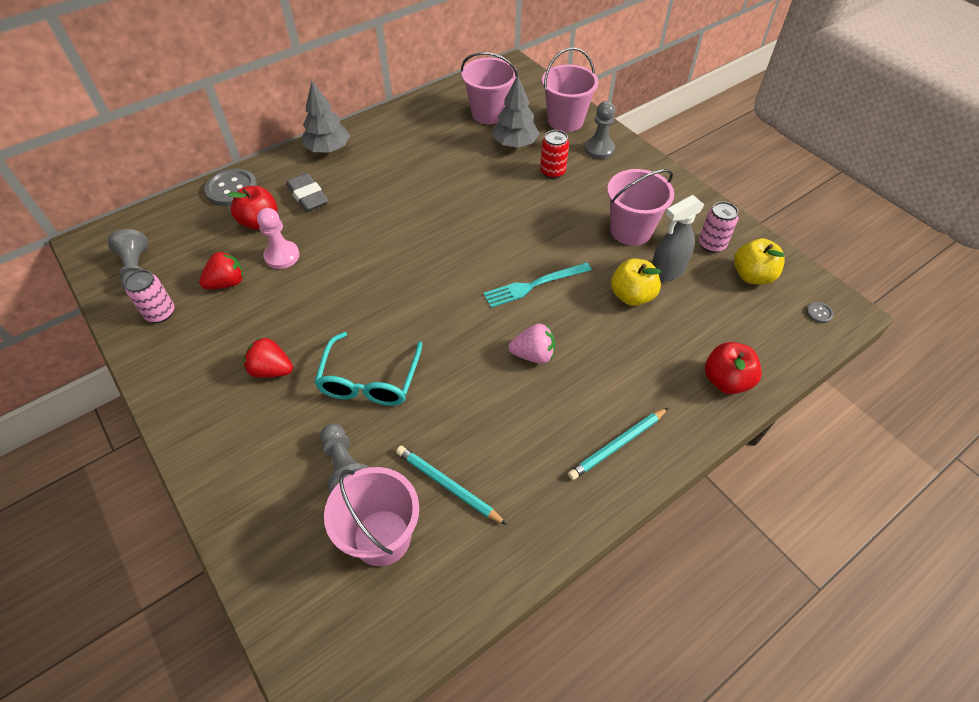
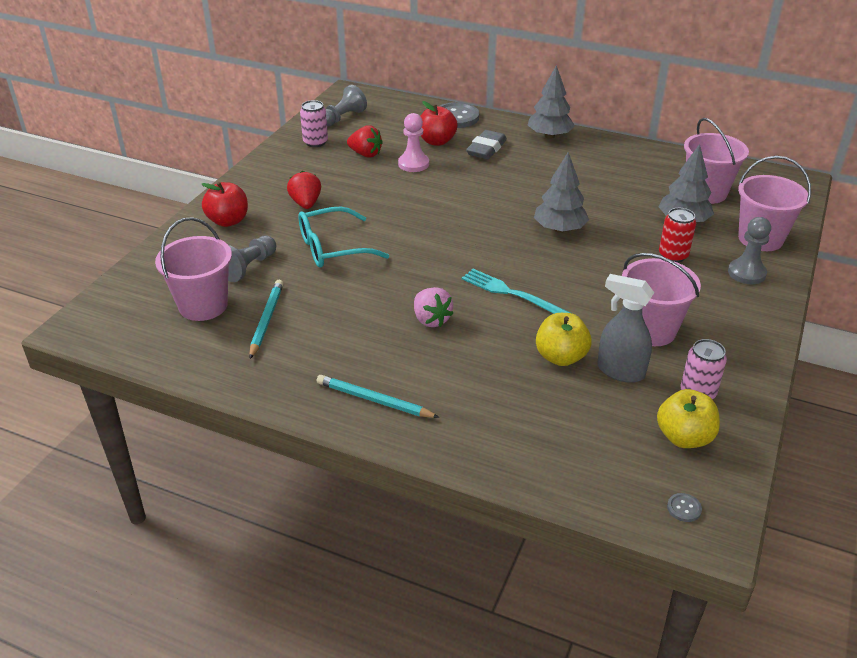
camera: 60 degrees right, 15 degrees down
(469, 213) = (559, 229): none -> grey tree
(726, 380) = (511, 453): red apple -> red apple (228, 221)

